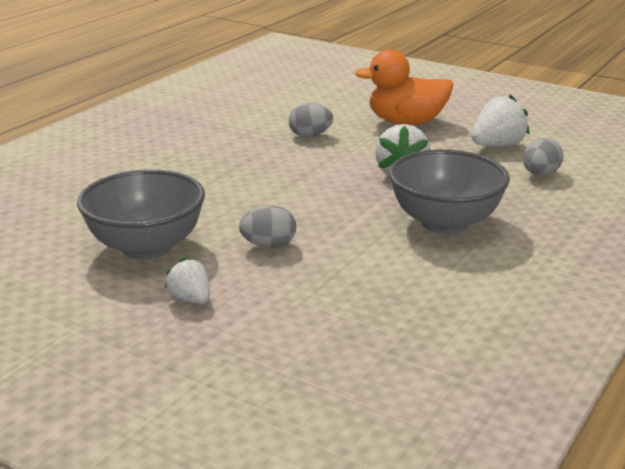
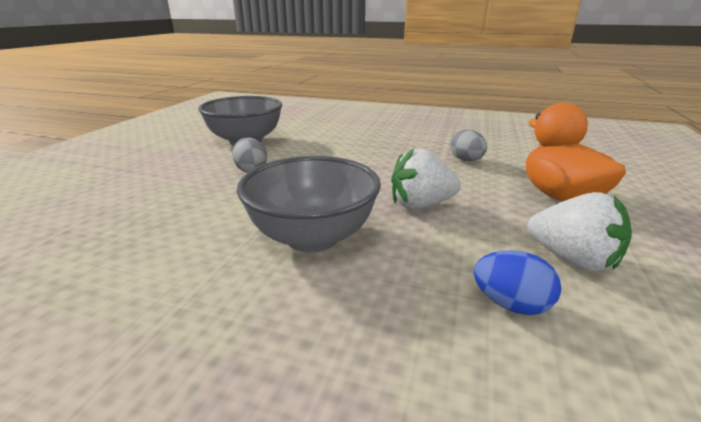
camera: 75 degrees right, 0 degrees up
(190, 299) = (176, 159): white strawberry -> none
(540, 174) = (510, 304): grey egg -> blue egg

